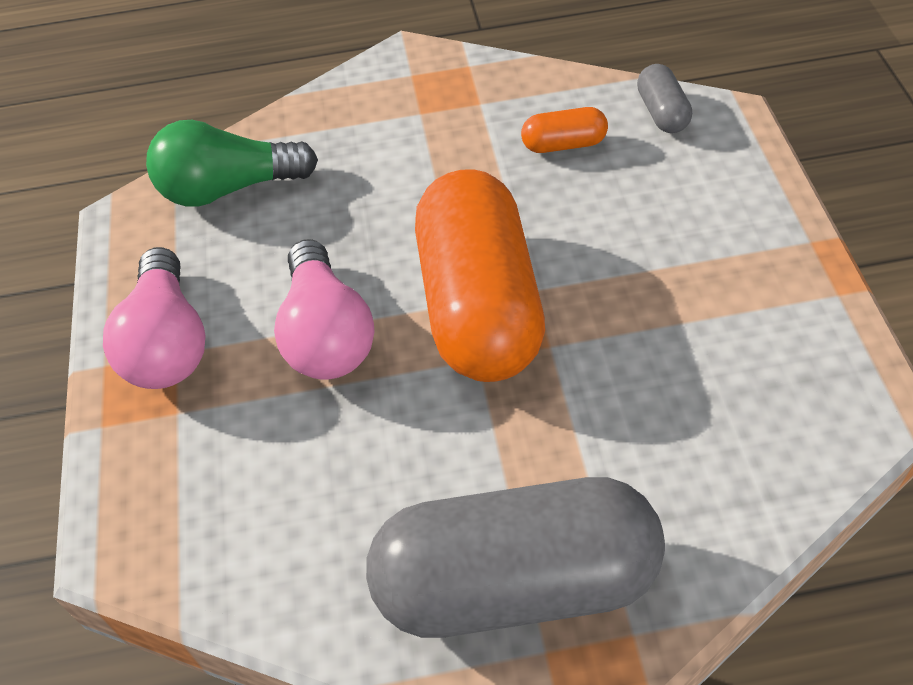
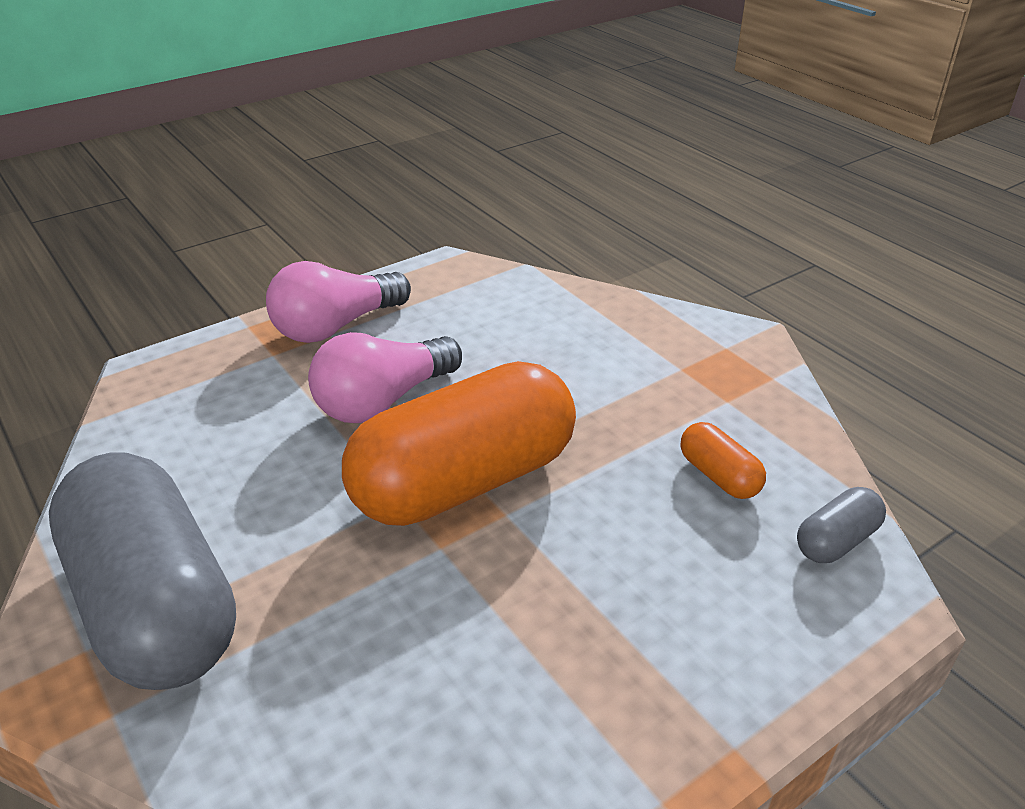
camera: 60 degrees right, 15 degrees down
(229, 188) = (509, 299): green light bulb -> none

